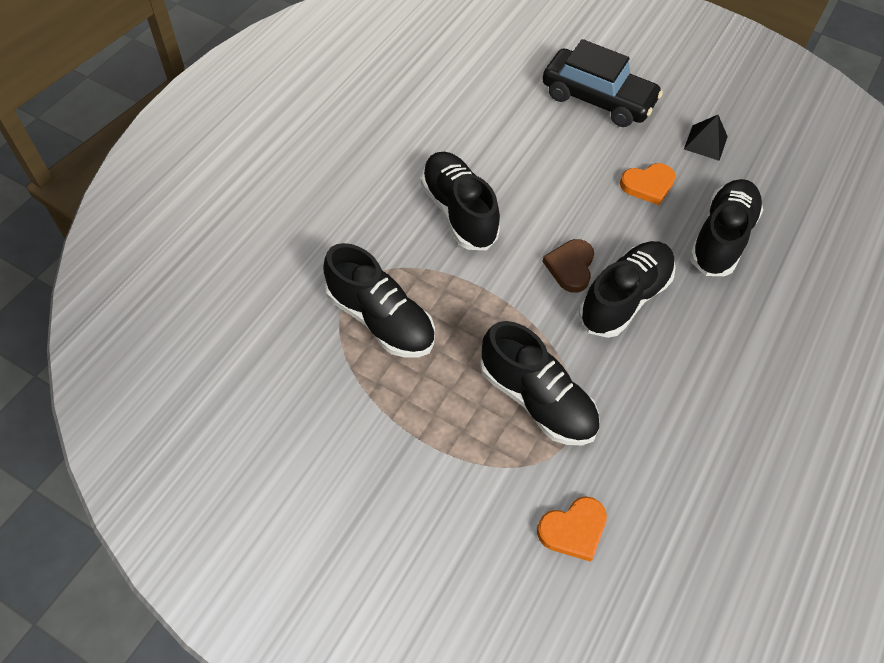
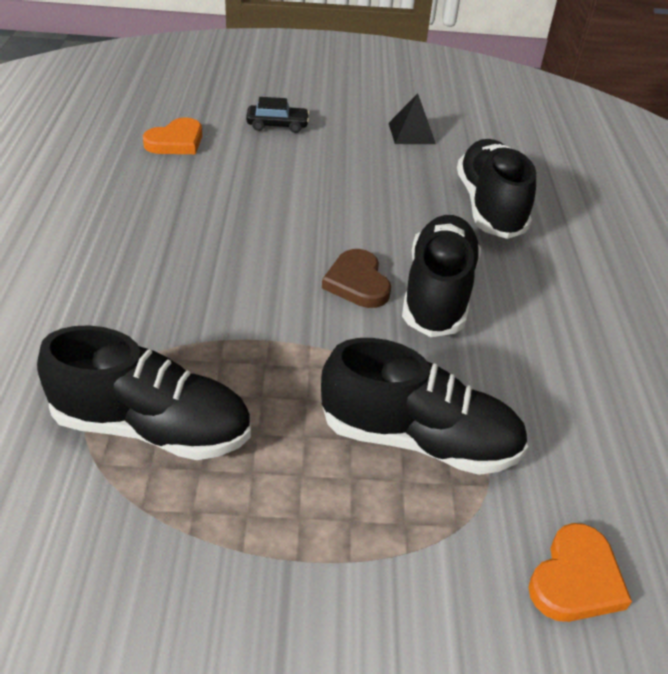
camera: 30 degrees left, 15 degrees down
(458, 212) = (186, 271): black shoe -> none
(597, 99) = (277, 125): black car -> black car, size x0.46
(648, 185) = (383, 183): orange heart -> orange heart (176, 141)

